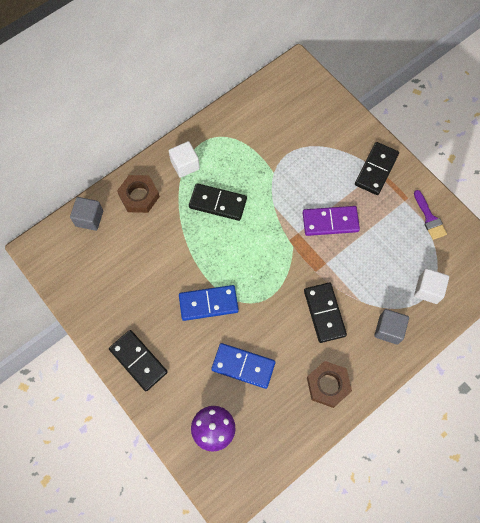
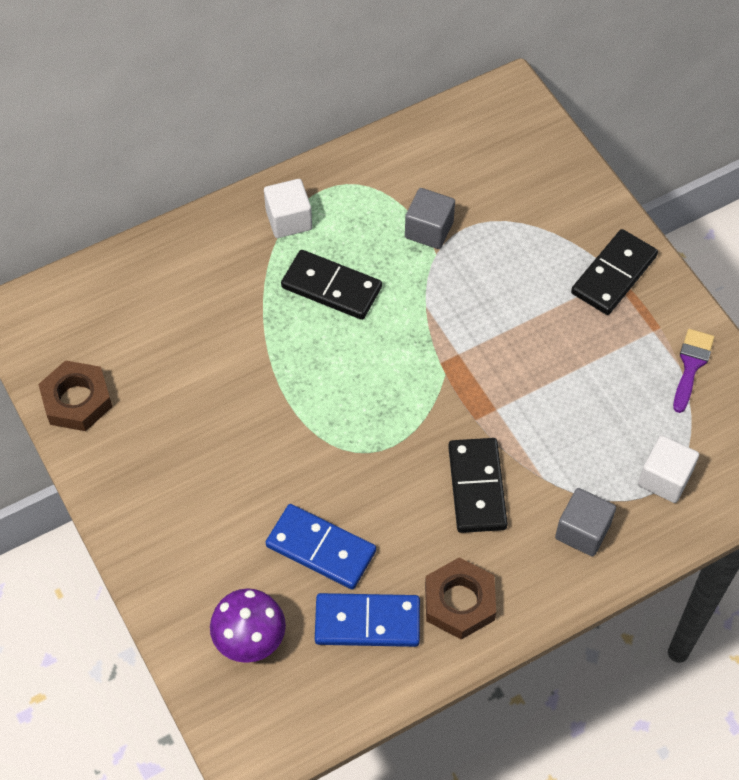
camera: 10 degrees right, 10 degrees down
(89, 218) = (112, 279): grey cube -> grey cube (429, 230)
(138, 360) = (147, 511): black domino -> none
(139, 196) = (202, 257): brown nut -> brown nut (77, 400)
(208, 304) = (283, 441): blue domino -> blue domino (367, 622)
(330, 222) = (517, 345): purple domino -> none
(429, 218) = (691, 365): purple brush -> purple brush turned 150 degrees counterclockwise

